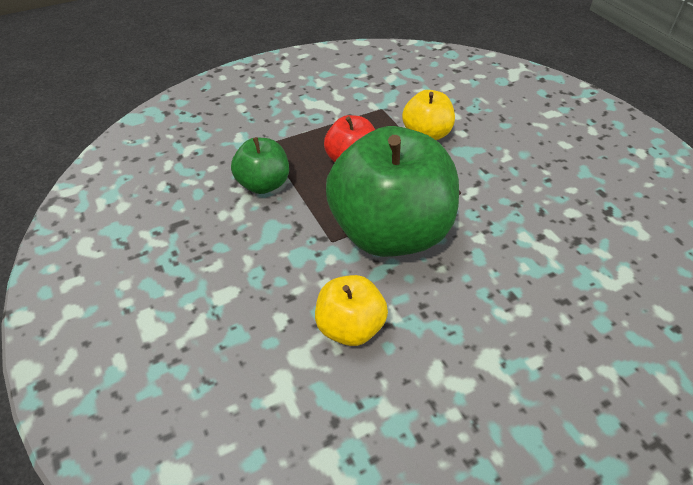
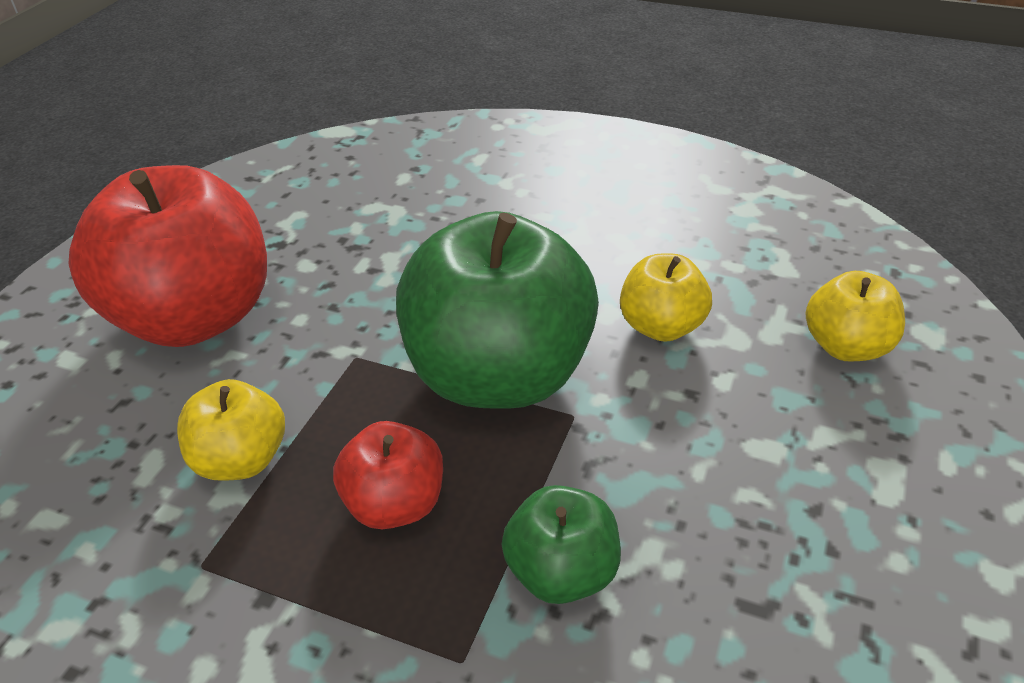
camera: 130 degrees left, 5 degrees down
(226, 408) = (846, 346): none -> yellow apple
(552, 156) = (196, 317): none -> red apple

